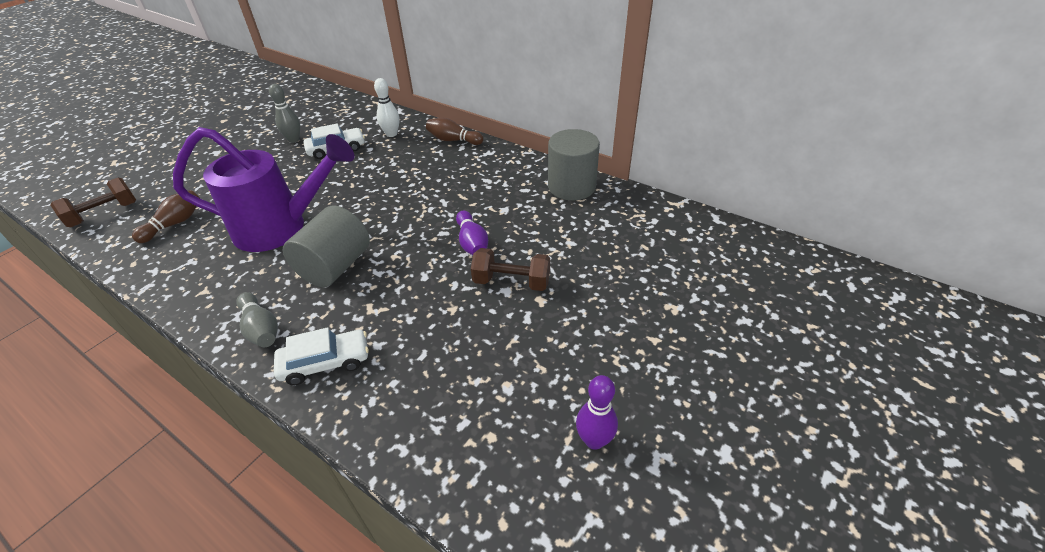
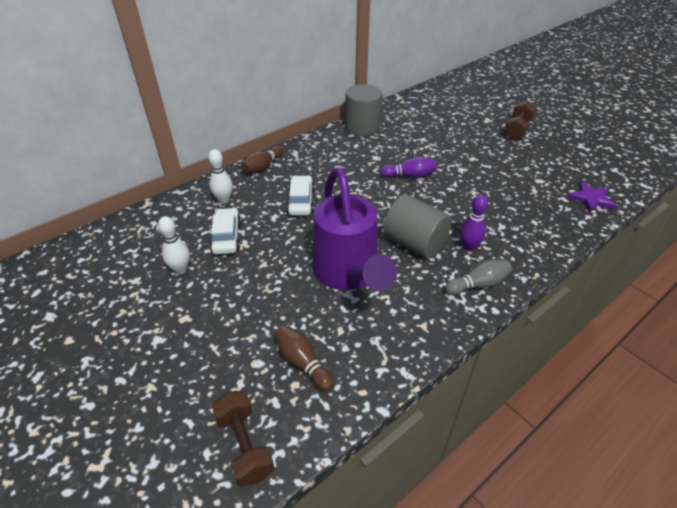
camera: 75 degrees left, 0 degrees up
(282, 228) = (348, 275): purple watering can -> purple watering can turned 150 degrees clockwise
(294, 139) = (180, 269): grey bowling pin -> white bowling pin
(325, 363) = (516, 250): white car -> white car (301, 201)
(473, 467) = (591, 199): none -> purple star
(511, 282) = (454, 166): brown dumbbell -> brown dumbbell (517, 129)
(594, 440) = (573, 160): purple bowling pin -> purple bowling pin (468, 247)

